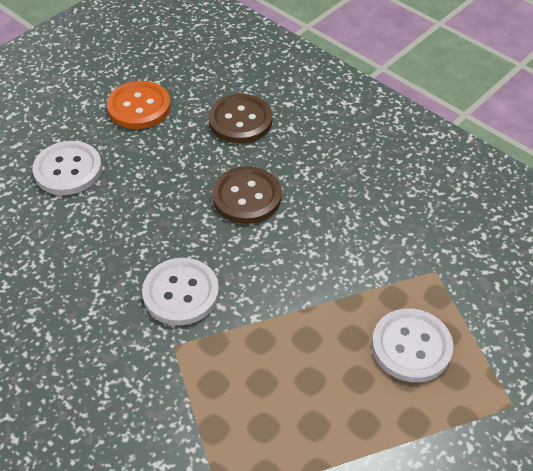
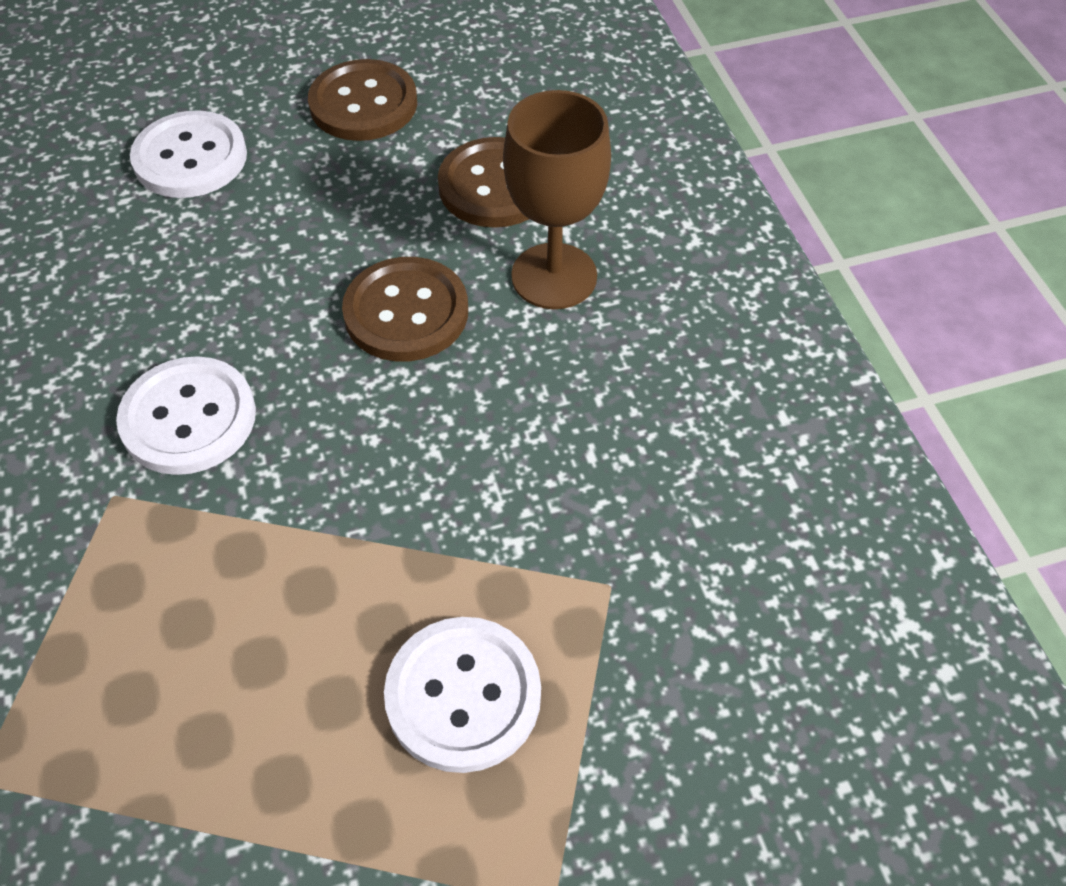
camera: 30 degrees right, 5 degrees up
(139, 107) = (363, 104): orange button -> brown button
(303, 151) = (554, 276): none -> brown goblet

